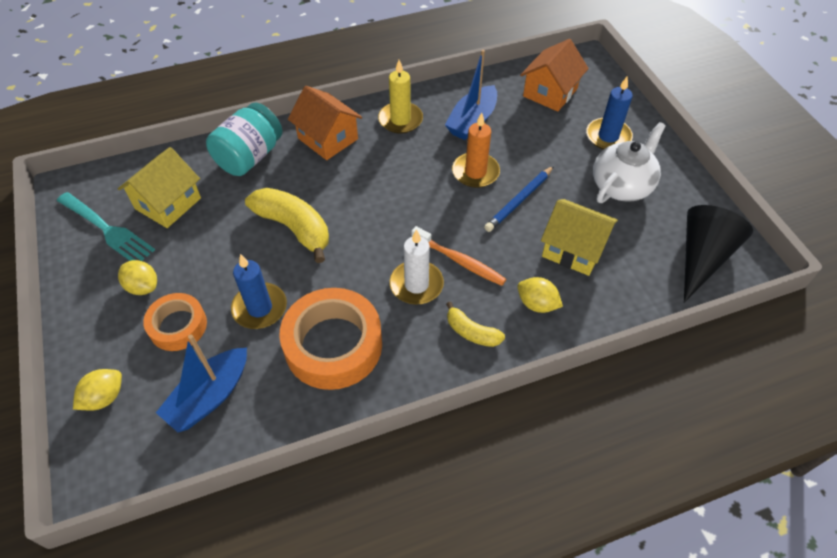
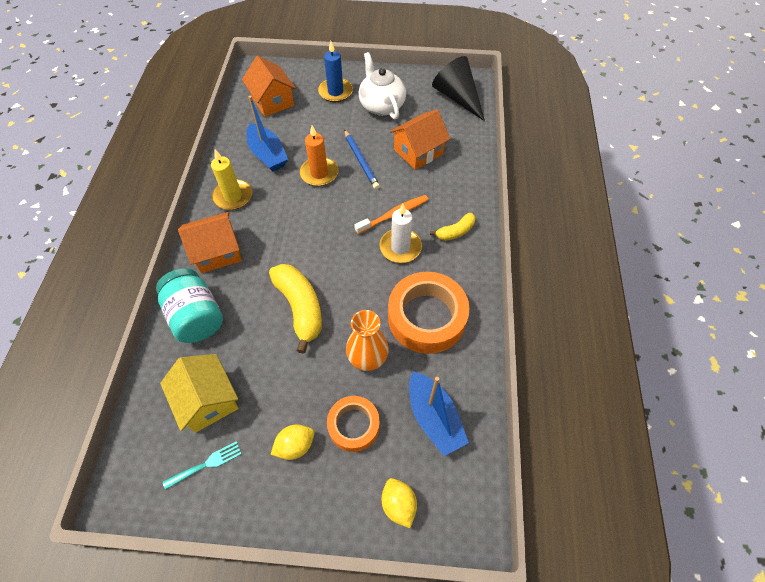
camera: 65 degrees left, 5 degrees up
(107, 230) = (206, 464): turquoise fork -> turquoise fork, size x0.58
(260, 308) = (367, 357): blue candle -> orange vase
(294, 228) = (300, 308): yellow banana -> yellow banana turned 90 degrees clockwise
(537, 304) = (450, 189): yellow lemon -> none
(573, 249) = (418, 152): yellow house -> orange house

